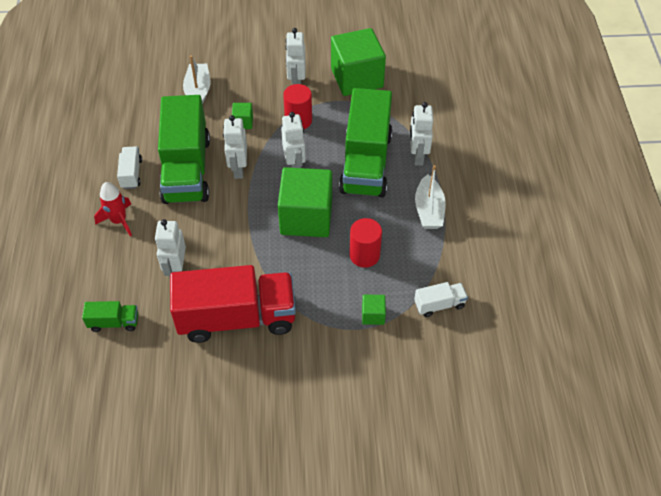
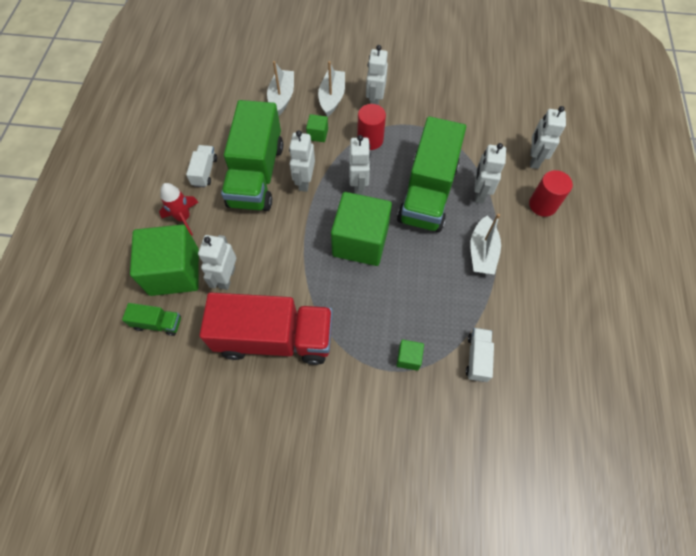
camera: 10 degrees right, 10 degrees up
(251, 85) = (332, 98): none -> white boat
(357, 78) = (433, 104): green cube -> green cube (174, 272)
(364, 255) = (410, 291): red cylinder -> red cylinder (542, 205)
(439, 305) = (477, 358): white truck -> white truck turned 75 degrees counterclockwise
(466, 117) = (533, 159): none -> white robot

